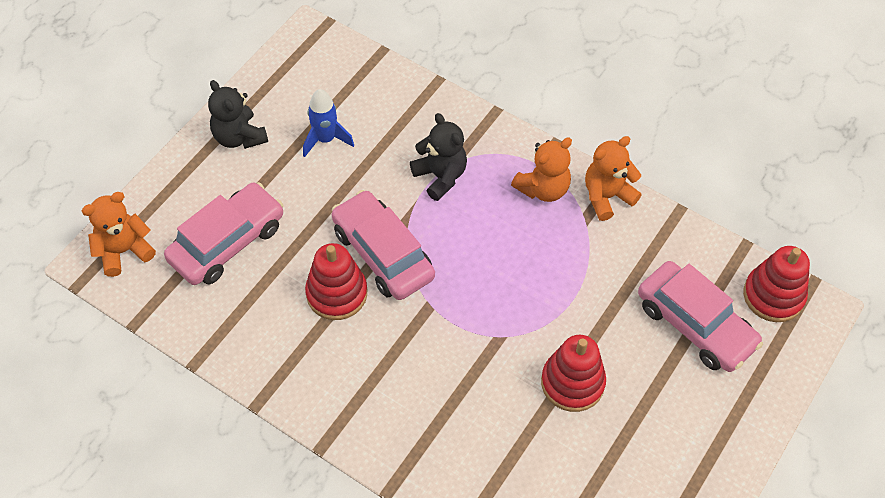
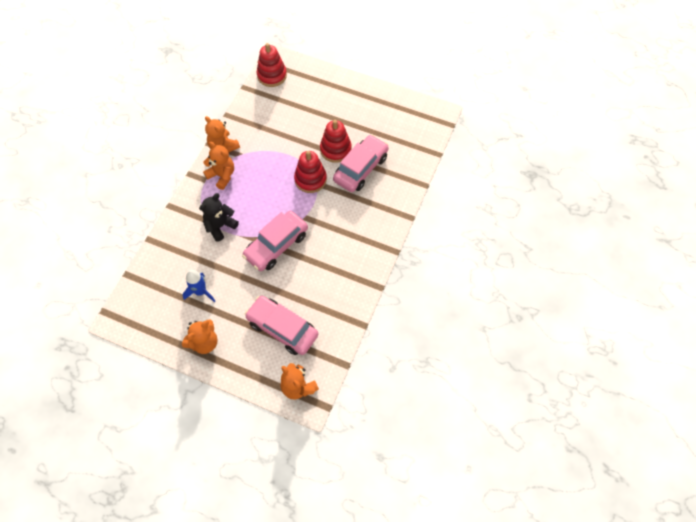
camera: 100 degrees left, 5 degrees up
(239, 137) = (204, 342): black teddy bear -> orange teddy bear
(337, 293) = (306, 263): red stacking toy -> red stacking toy (310, 179)
(695, 324) = (293, 104): pink car -> pink car (361, 168)

